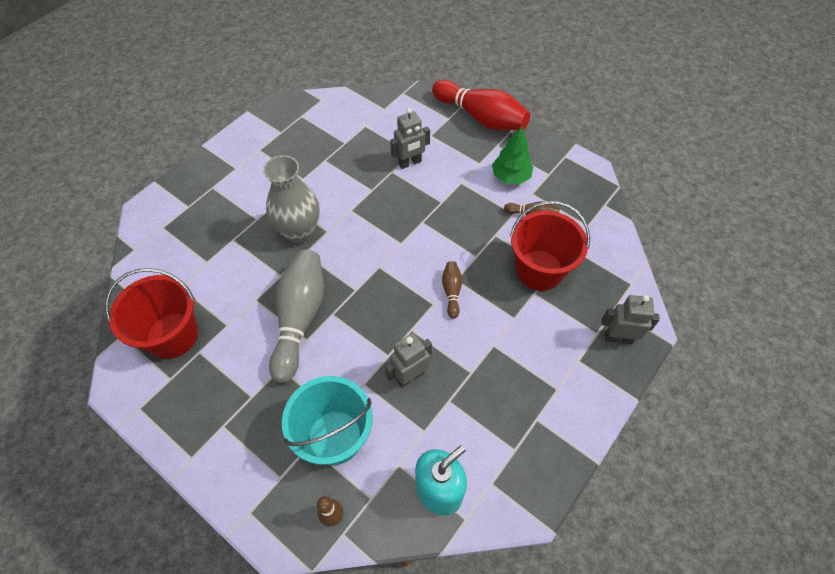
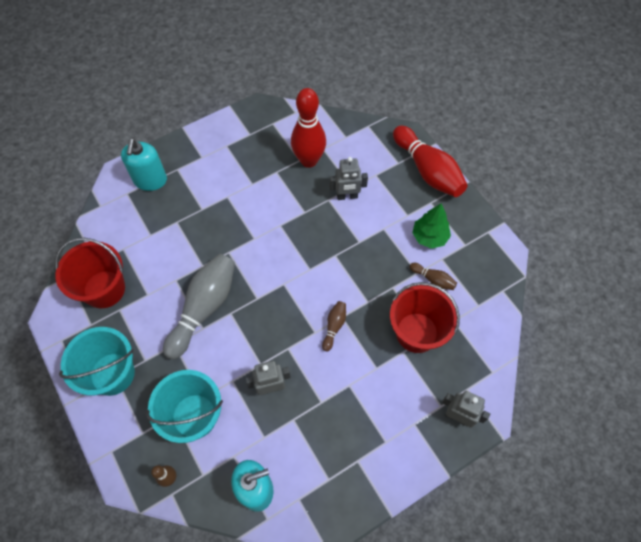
camera: 20 degrees right, 5 degrees up
(185, 207) = (150, 180): none -> turquoise soap dispenser
(217, 424) = (112, 374): none -> turquoise bucket
(299, 232) = (231, 232): grey vase -> none
(355, 140) = (309, 160): none -> red bowling pin

